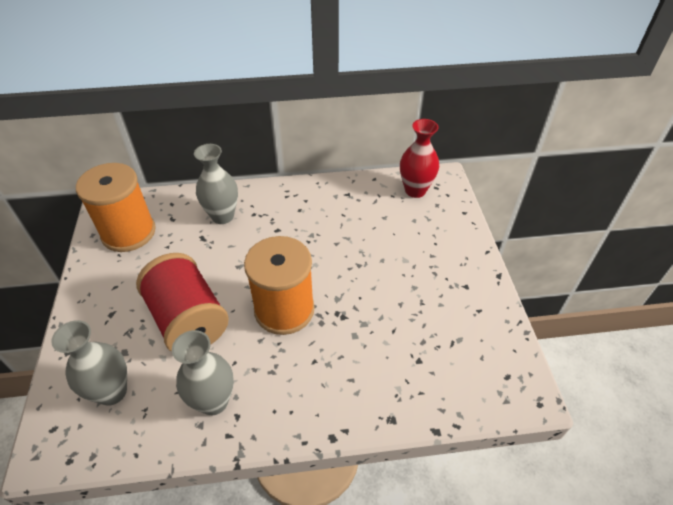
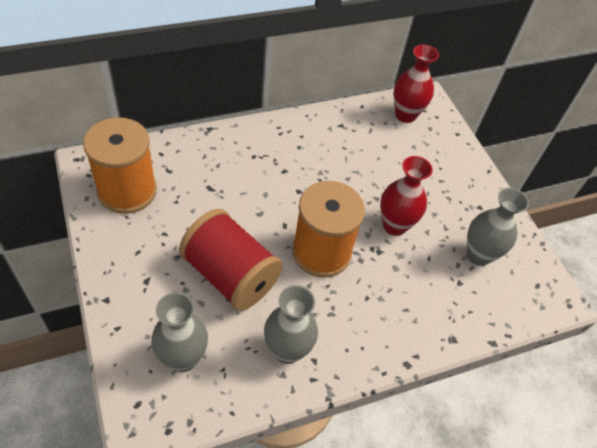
camera: 20 degrees left, 5 degrees up
(222, 216) = (222, 162): grey vase -> grey vase (478, 255)
(368, 293) = (394, 225): none -> red vase

